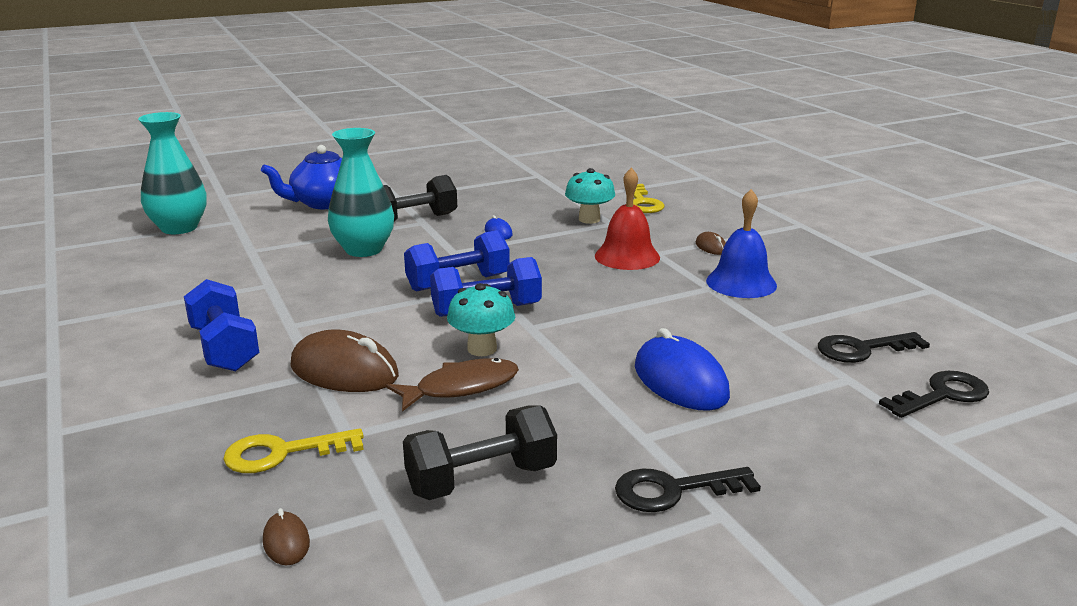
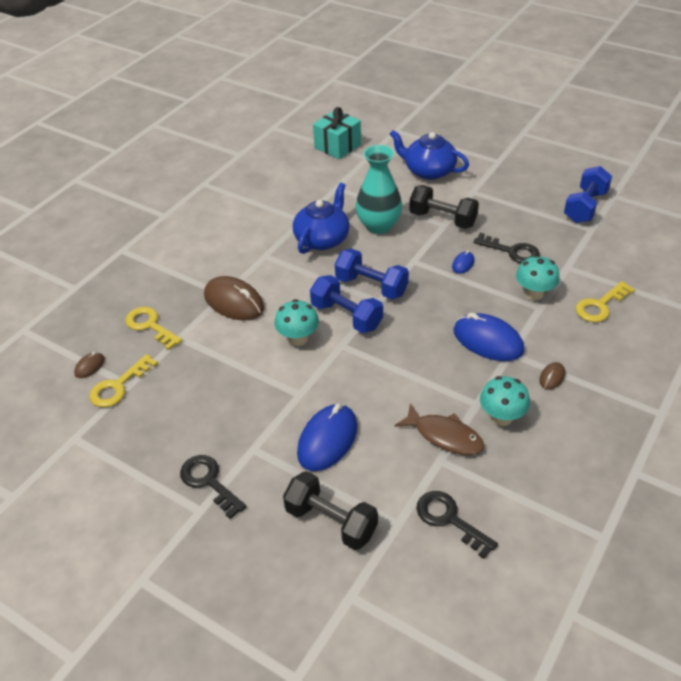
camera: 60 degrees right, 20 degrees up
(179, 228) = (337, 146): turquoise vase -> turquoise gift
(224, 348) = (224, 249): blue dumbbell -> blue dumbbell (585, 207)
(328, 283) = (322, 239): none -> blue teapot
(344, 371) = (234, 302): brown mouse -> brown mouse turned 45 degrees counterclockwise
(376, 522) = (118, 386): none -> yellow key
(461, 388) = (250, 352): brown fish -> brown fish (444, 436)
(481, 480) = (172, 404): black dumbbell -> black dumbbell (331, 522)
(627, 256) = (488, 341): red bell -> blue mouse
(741, 283) = (501, 417): blue bell -> turquoise mushroom
(942, 395) = (414, 583): black key -> black key (512, 251)

